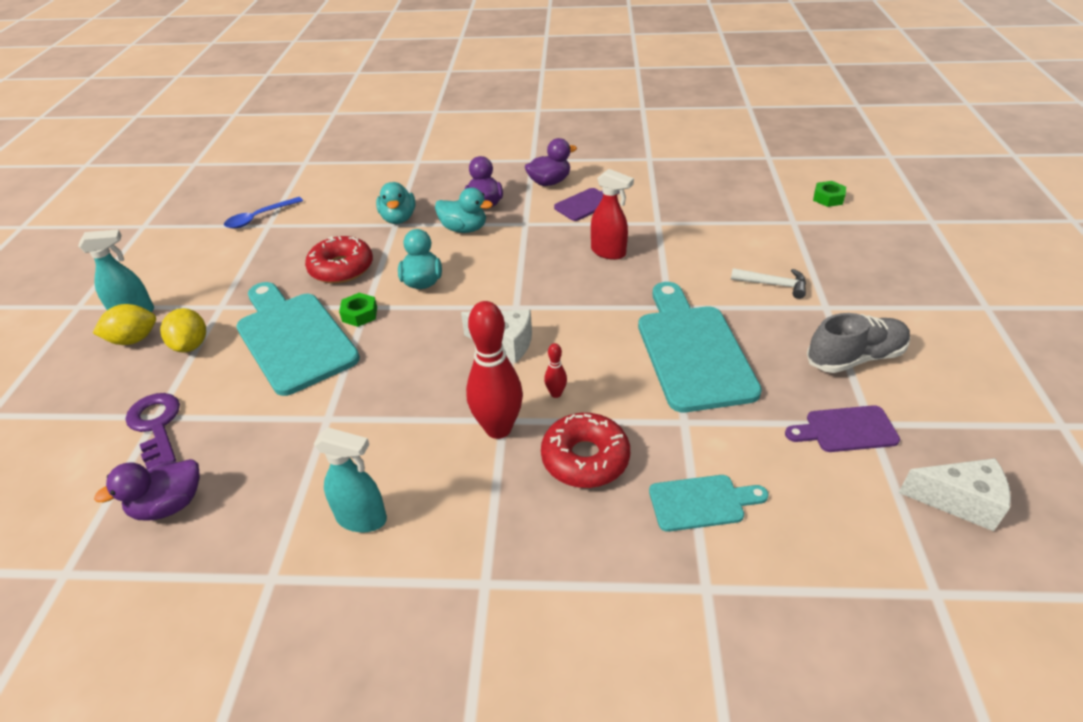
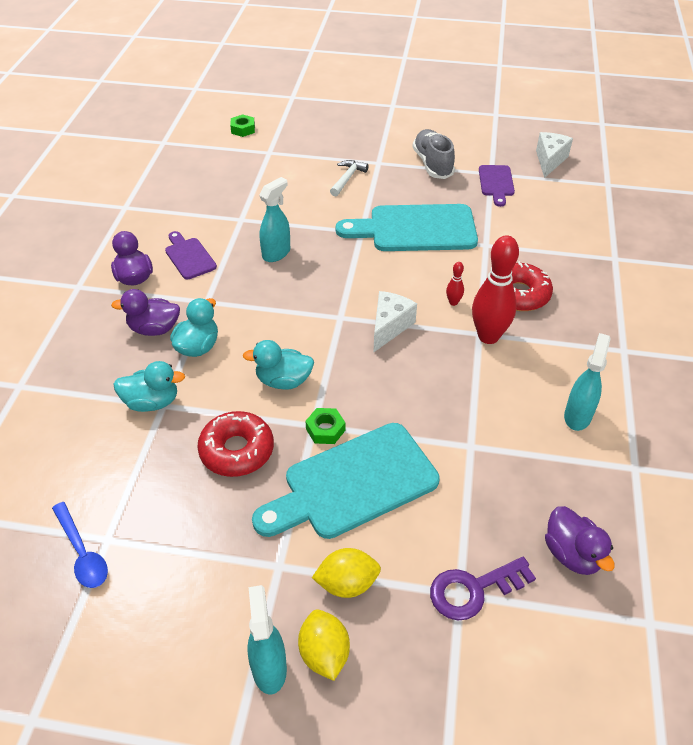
camera: 85 degrees left, 5 degrees up
(608, 252) = (276, 253): red spray bottle -> turquoise spray bottle
(701, 502) = (554, 249): turquoise cutting board -> none

